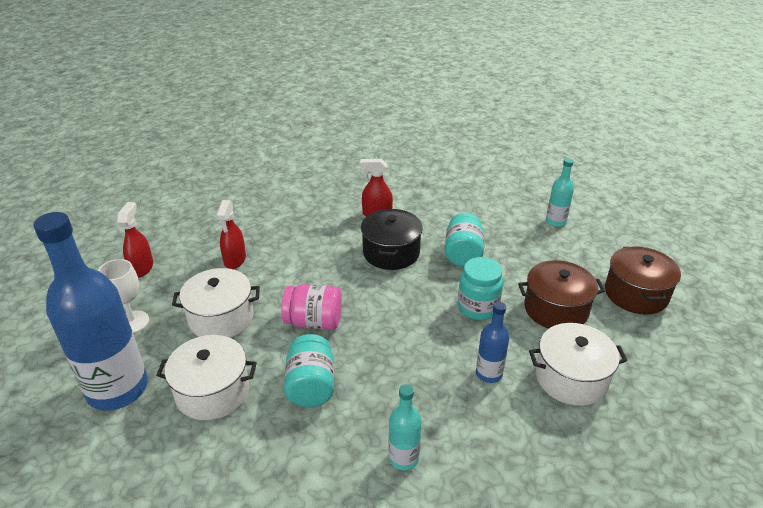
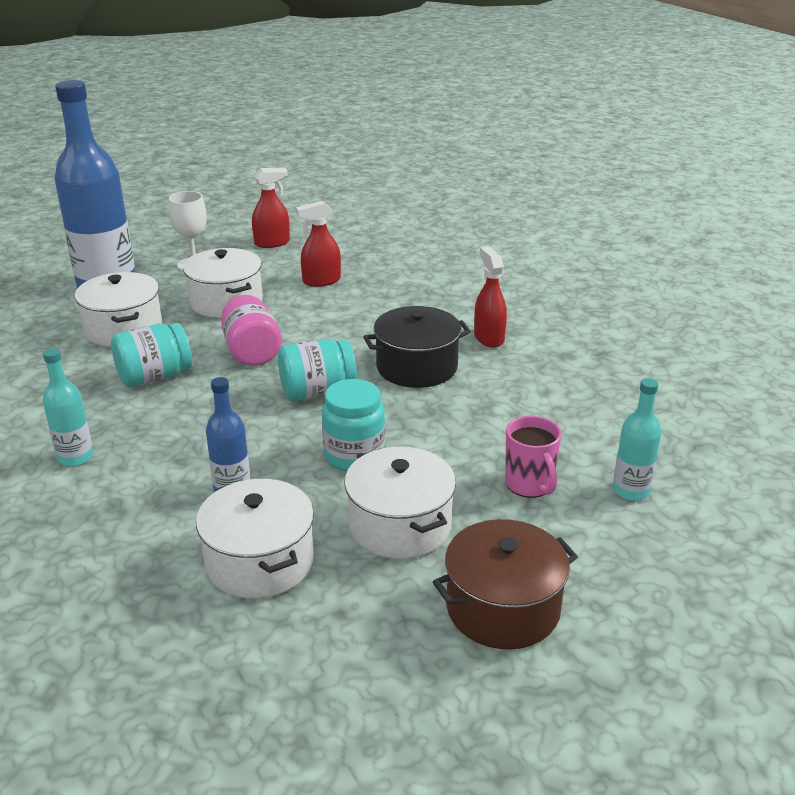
camera: 65 degrees right, 5 degrees down
(463, 254) = (461, 421): turquoise jar -> turquoise jar (317, 392)
(537, 251) = (529, 485): none -> pink mug
(556, 309) = (400, 525): brown pot -> white pot

